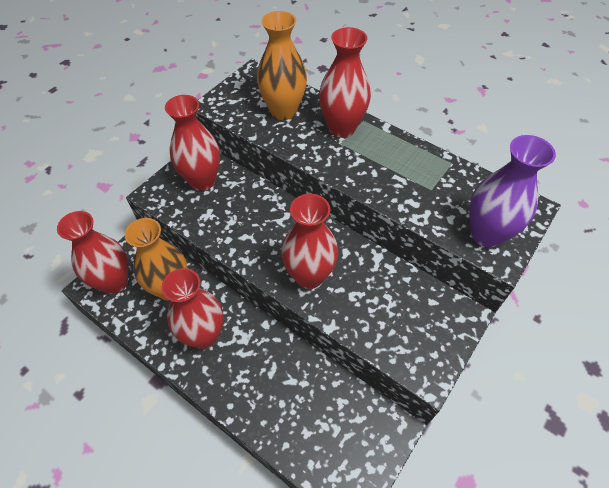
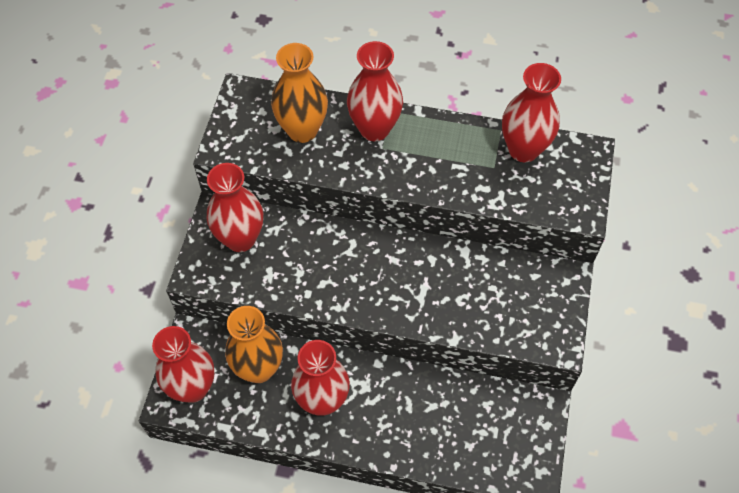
camera: 25 degrees left, 5 degrees up
(309, 276) = (409, 297): red vase -> red vase (523, 149)
(486, 234) = (562, 195): purple vase -> none

